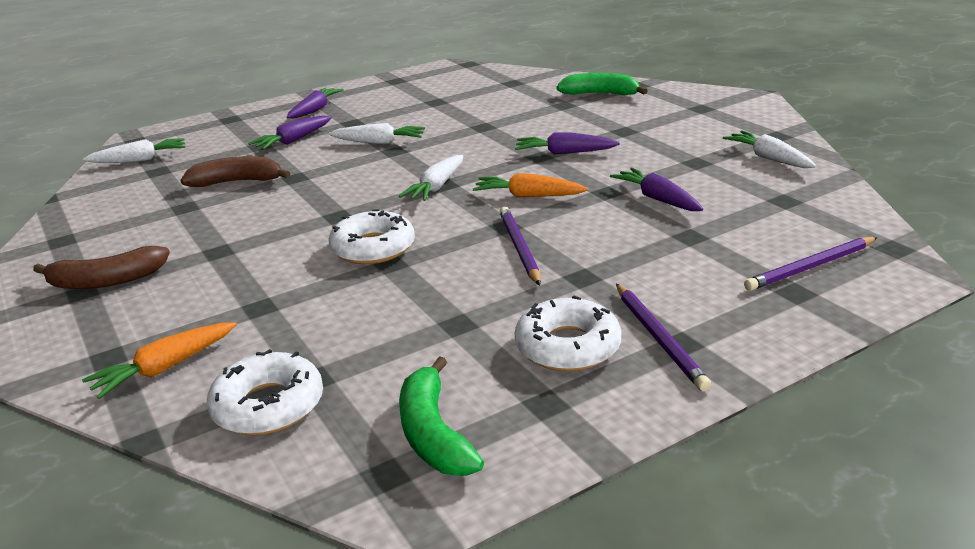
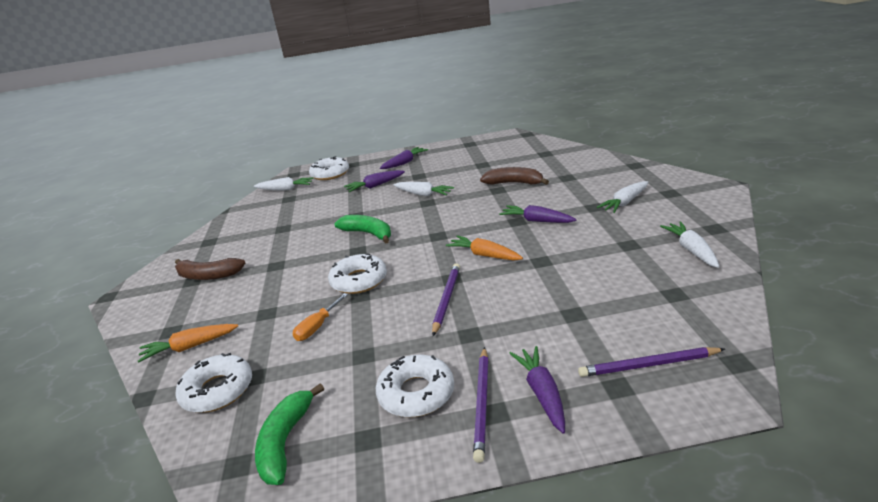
camera: 25 degrees right, 0 degrees up
(202, 134) = (330, 174): none -> white donut
(237, 182) = (322, 214): brown banana -> brown banana (514, 183)
(359, 307) = (318, 326): none -> orange screwdriver
(436, 187) = (431, 237): white carrot -> white carrot (624, 203)
(600, 94) = (600, 170): green banana -> green banana (368, 233)
(657, 199) = (573, 274): purple carrot -> purple carrot (542, 393)

